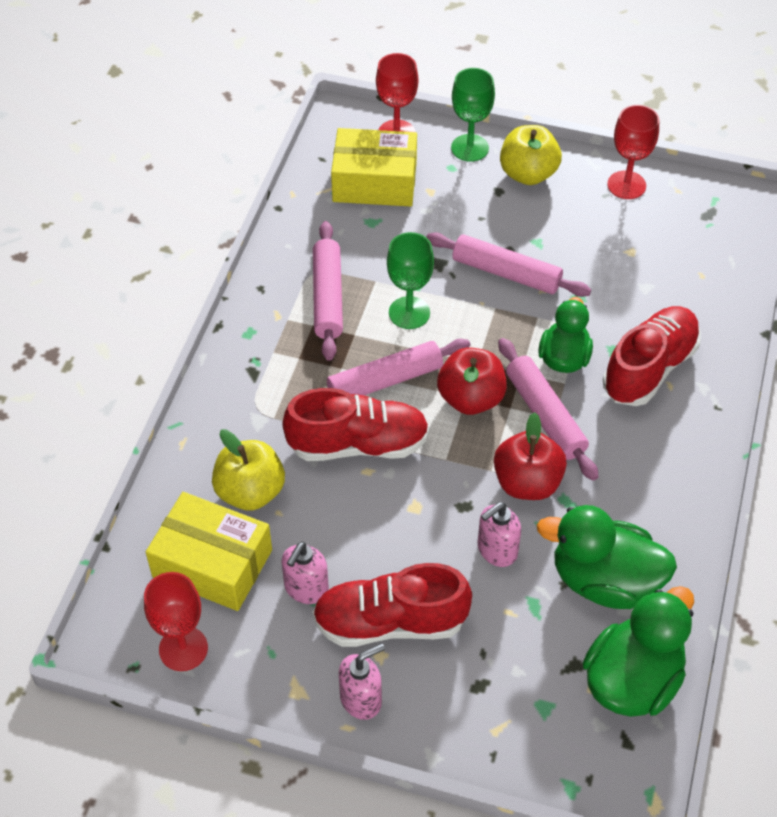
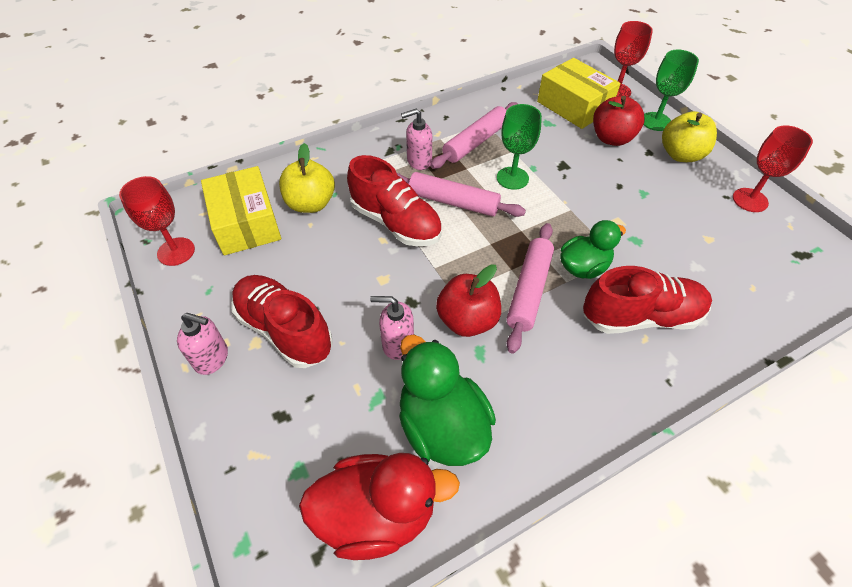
camera: 45 degrees right, 0 degrees up
(306, 589) = (269, 273): pink soap dispenser -> pink soap dispenser (419, 161)
(471, 398) = (492, 246): red apple -> red apple (612, 138)
(506, 273) = (601, 196): pink rolling pin -> none
(632, 680) = (377, 514): green duck -> red duck

